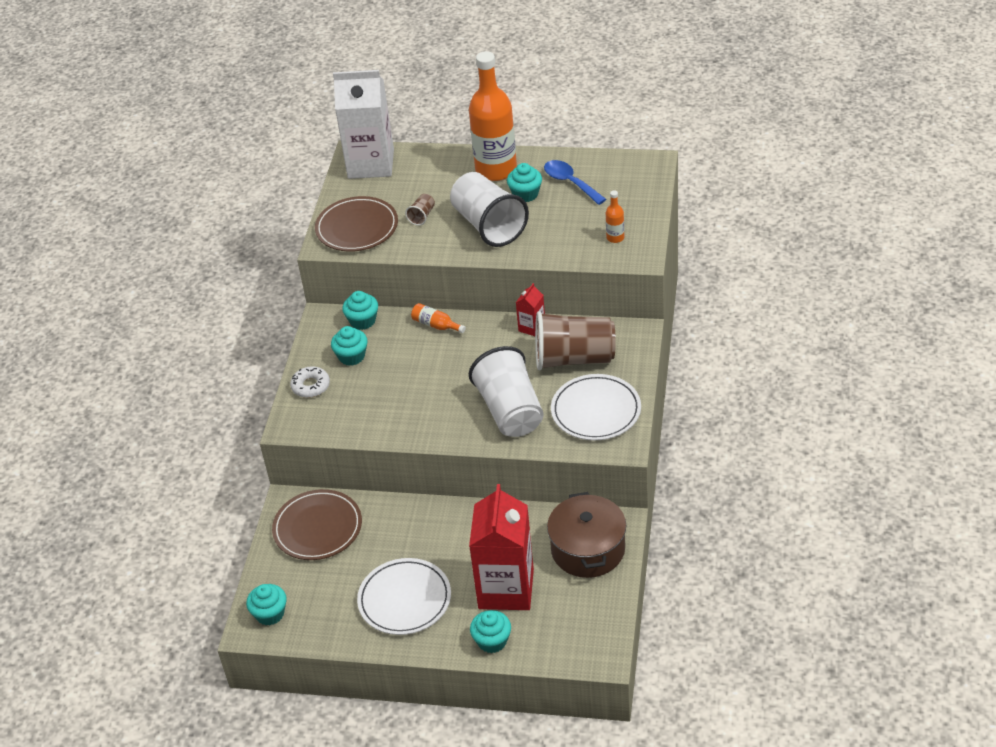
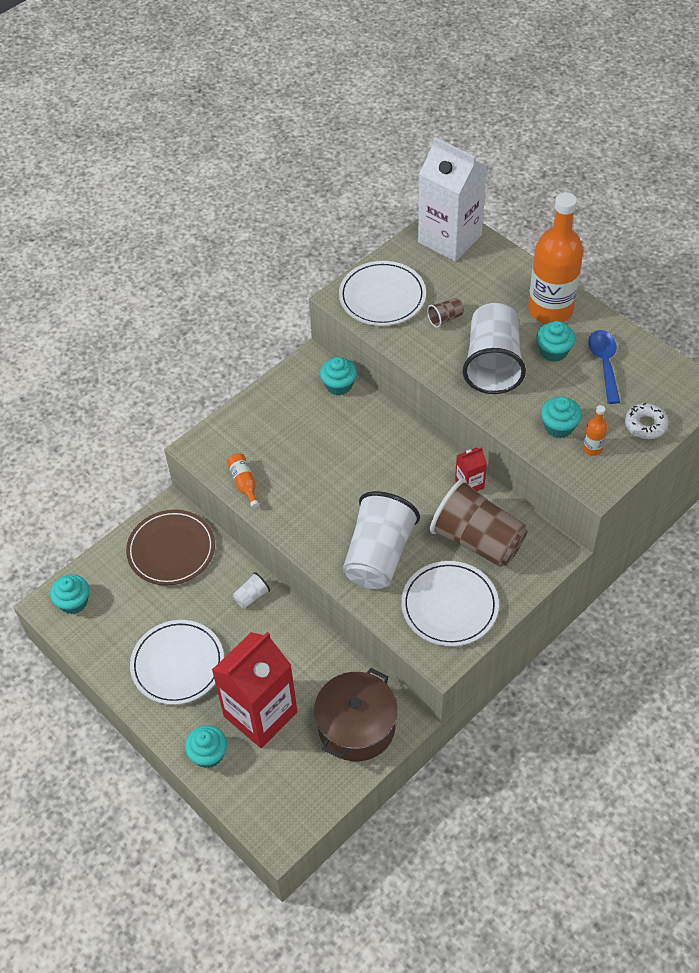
camera: 35 degrees right, 10 degrees up
(310, 386) = (246, 421): white donut -> white donut (645, 425)
(351, 356) = (301, 414): turquoise cupcake -> turquoise cupcake (558, 427)
(357, 227) = (382, 296): brown plate -> white plate
(418, 518) = (251, 596): none -> white cup
(436, 325) = (393, 428): orange bottle -> orange bottle (244, 483)

